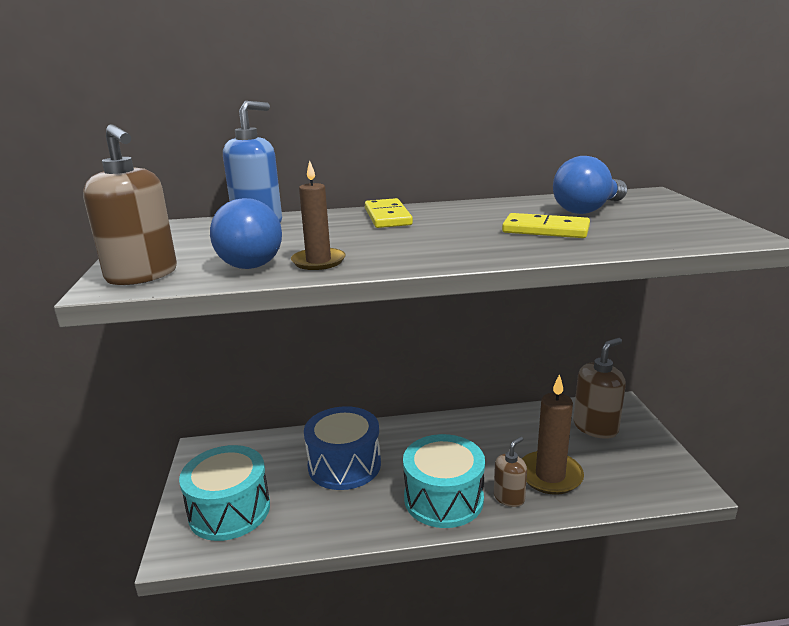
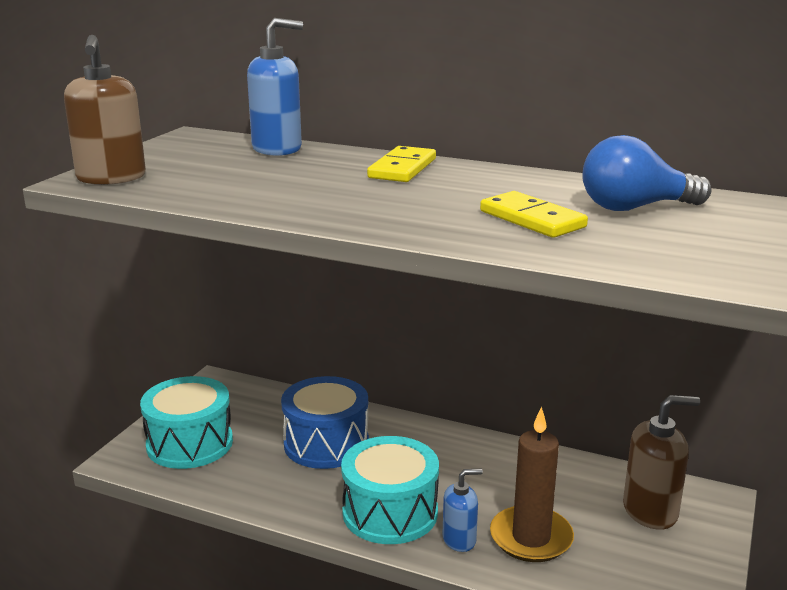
camera: 30 degrees right, 0 degrees up
(254, 260) = (210, 185): blue light bulb -> none
(318, 261) = (257, 199): brown candle -> none
(509, 497) = (459, 540): brown soap dispenser -> blue soap dispenser

